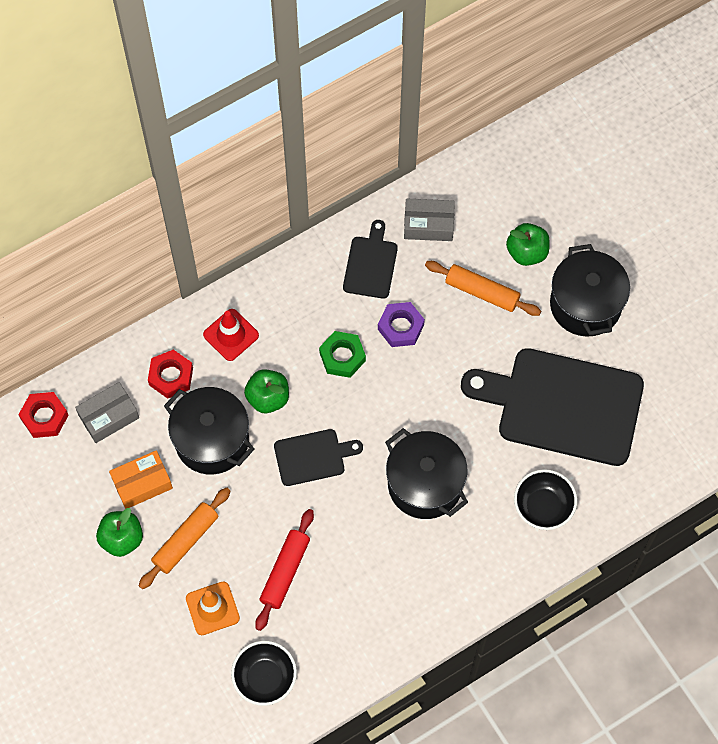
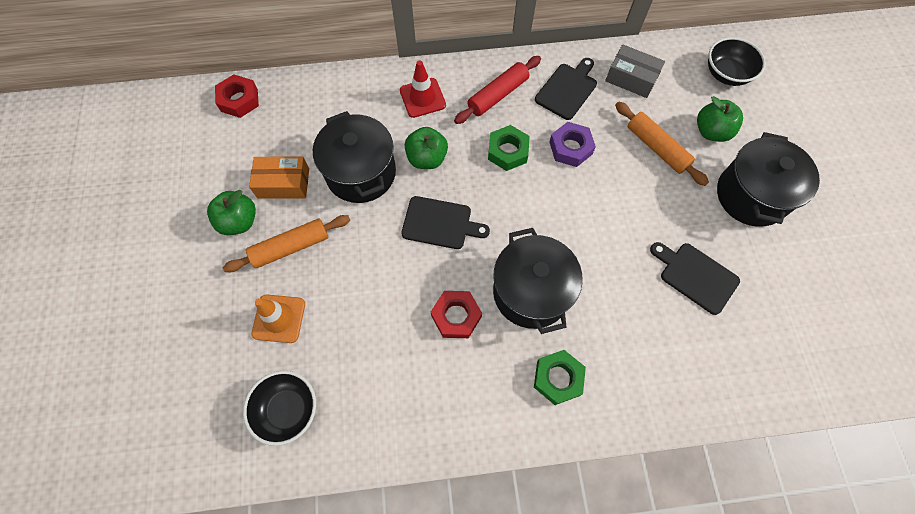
camera: 25 degrees right, 0 degrees up
(109, 416) = (289, 120): grey box -> none
(171, 376) = (356, 110): red nut -> red nut (456, 316)
(285, 572) = (362, 315): red rolling pin -> red rolling pin (498, 95)
(480, 549) = (558, 378): none -> green nut
(543, 507) = (638, 365): black bowl -> black bowl (726, 74)
(562, 405) = (695, 276): black cutting board -> black cutting board, size x0.48

